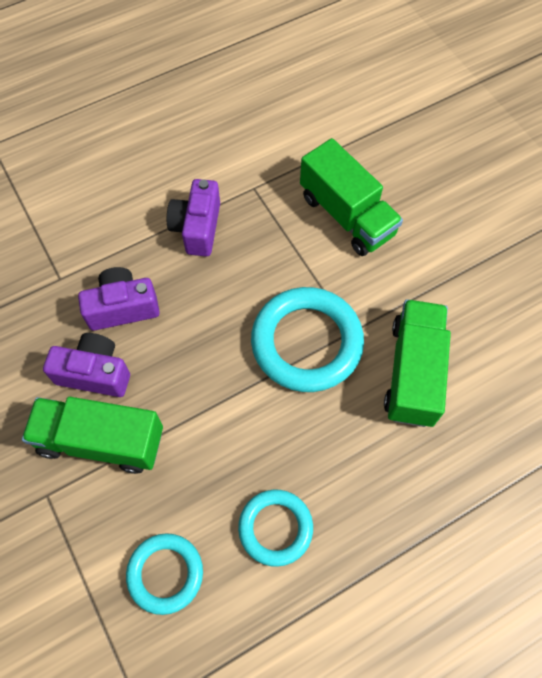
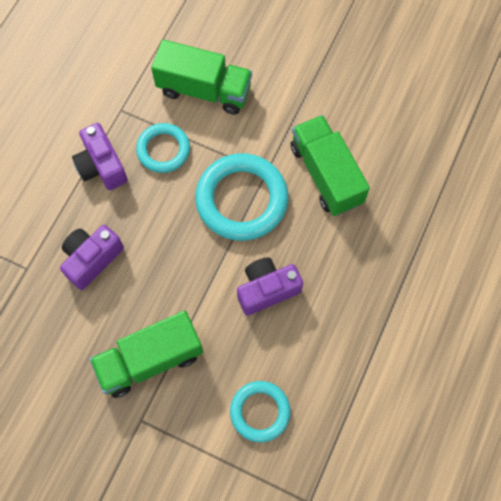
camera: 35 degrees left, 5 degrees up
(95, 373) = (108, 318): purple camera -> purple camera (267, 289)
(275, 528) = (309, 334): turquoise ring -> turquoise ring (163, 150)

